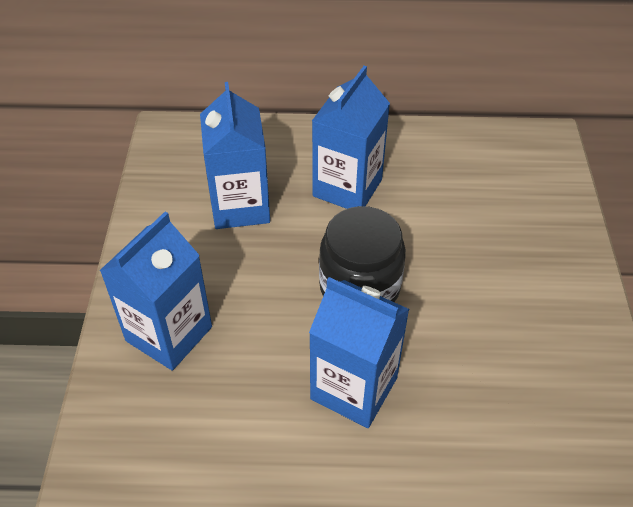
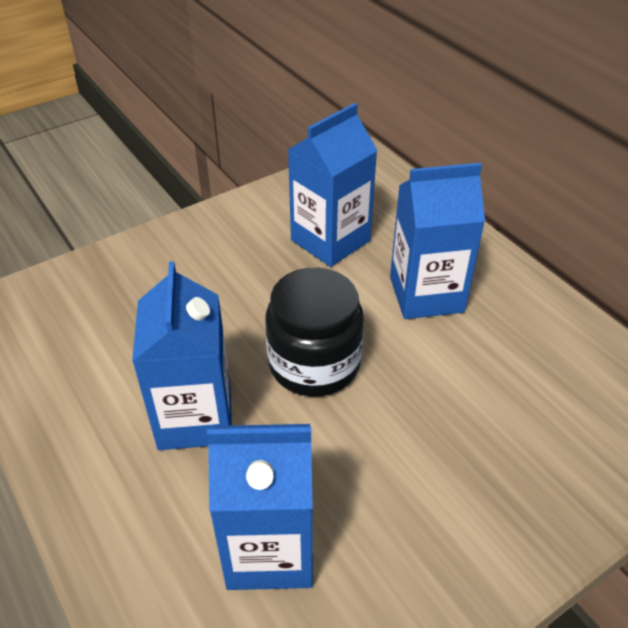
camera: 55 degrees right, 5 degrees down
(169, 334) = (161, 272): blue carton -> blue carton (270, 549)

